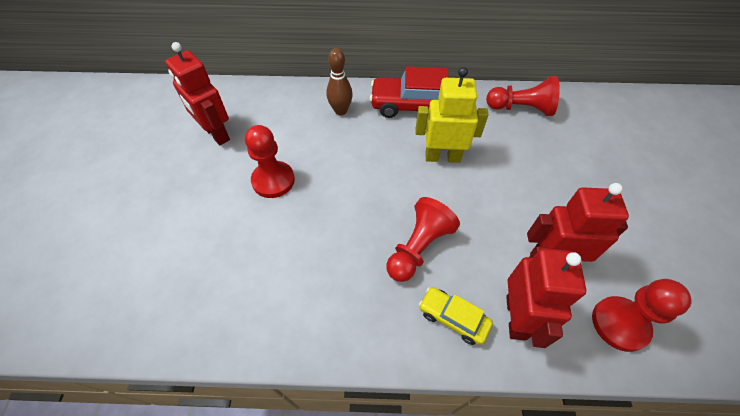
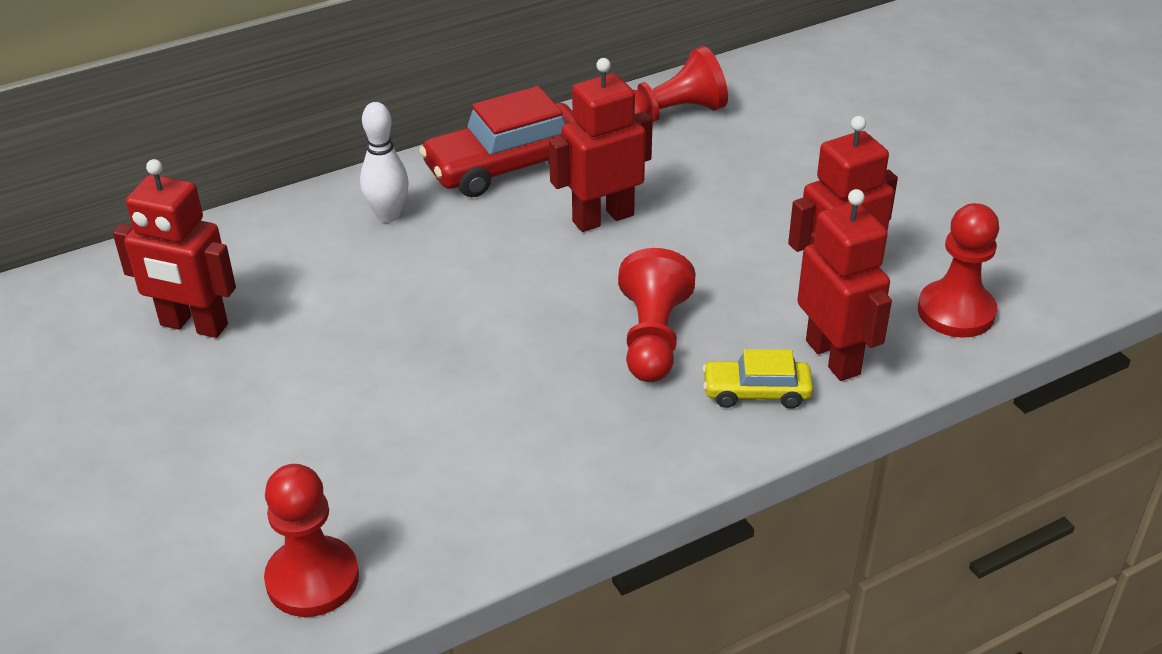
camera: 30 degrees left, 15 degrees down
(273, 180) = (359, 347): red pawn -> red pawn (312, 579)
(340, 111) = (388, 215): brown bowling pin -> white bowling pin
(442, 157) = (602, 218): yellow robot -> red robot

